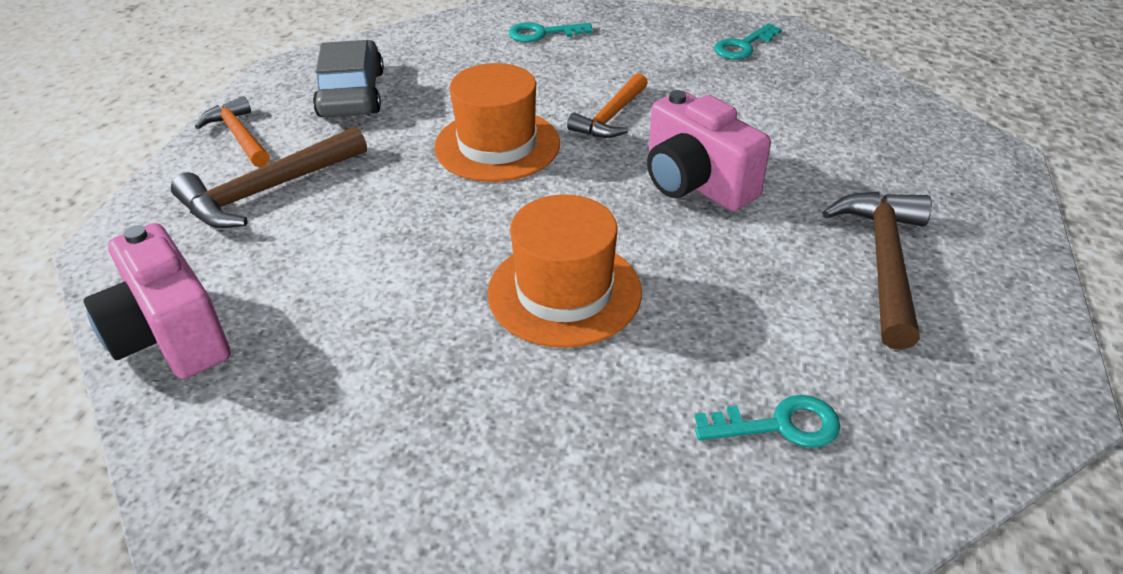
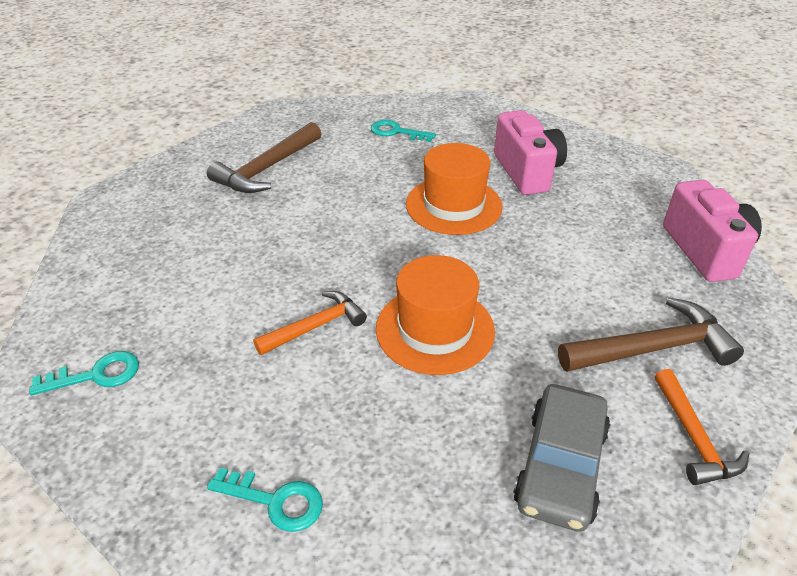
camera: 155 degrees left, 0 degrees up
(695, 183) = (313, 243): pink camera -> pink camera (527, 172)

